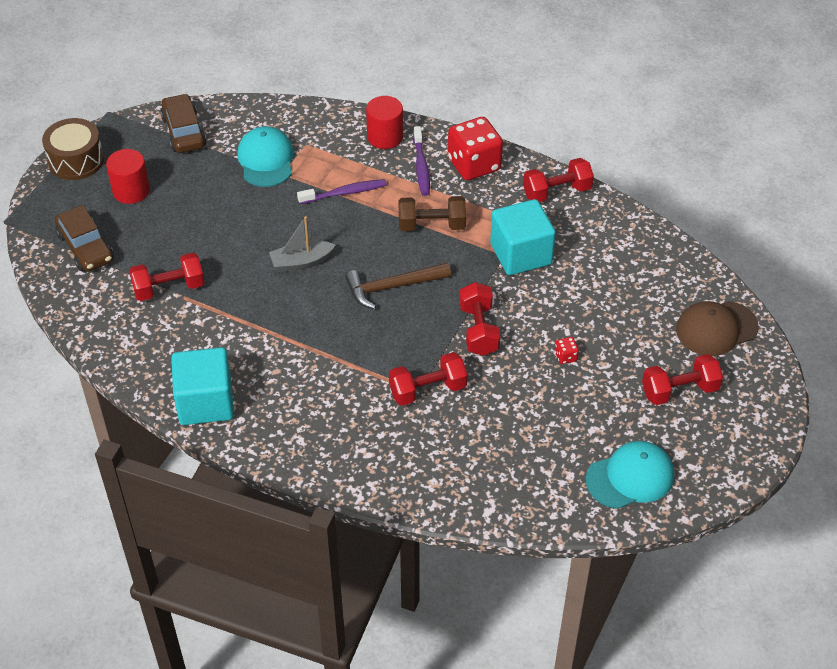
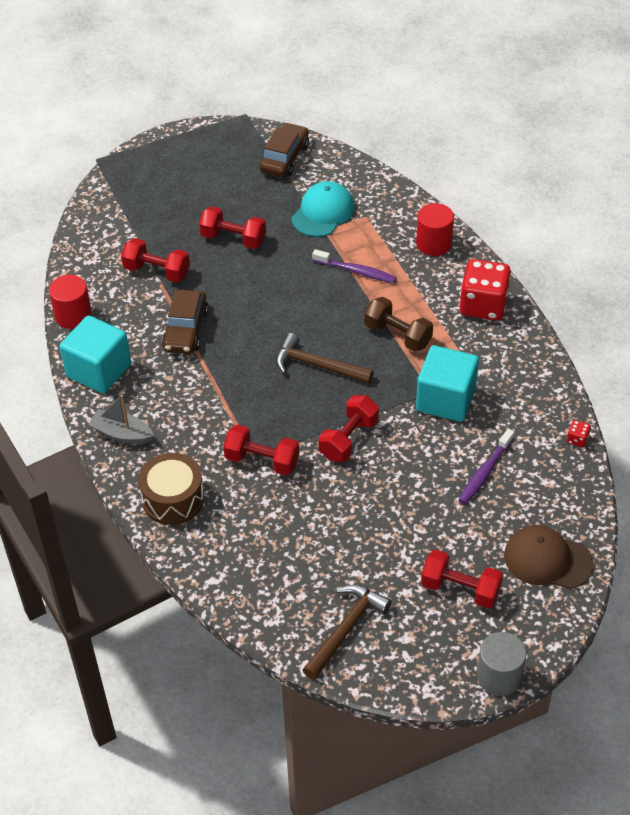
camera: 40 degrees right, 0 degrees up
(76, 160) = (187, 140): brown drum -> brown drum (173, 499)
(86, 247) = (131, 208): brown car -> brown car (186, 329)
(131, 191) = (203, 183): red cylinder -> red cylinder (73, 315)
(301, 262) = (269, 306): grey boat -> grey boat (122, 434)
(421, 166) = (438, 283): purple toothbrush -> purple toothbrush (485, 472)
(557, 192) = (529, 366): red dumbbell -> red dumbbell (233, 239)
(565, 356) = (395, 502): red dice -> red dice (577, 439)
(630, 477) = (346, 629): turquoise cap -> brown hammer
(771, 436) = (499, 676): none -> grey cylinder

